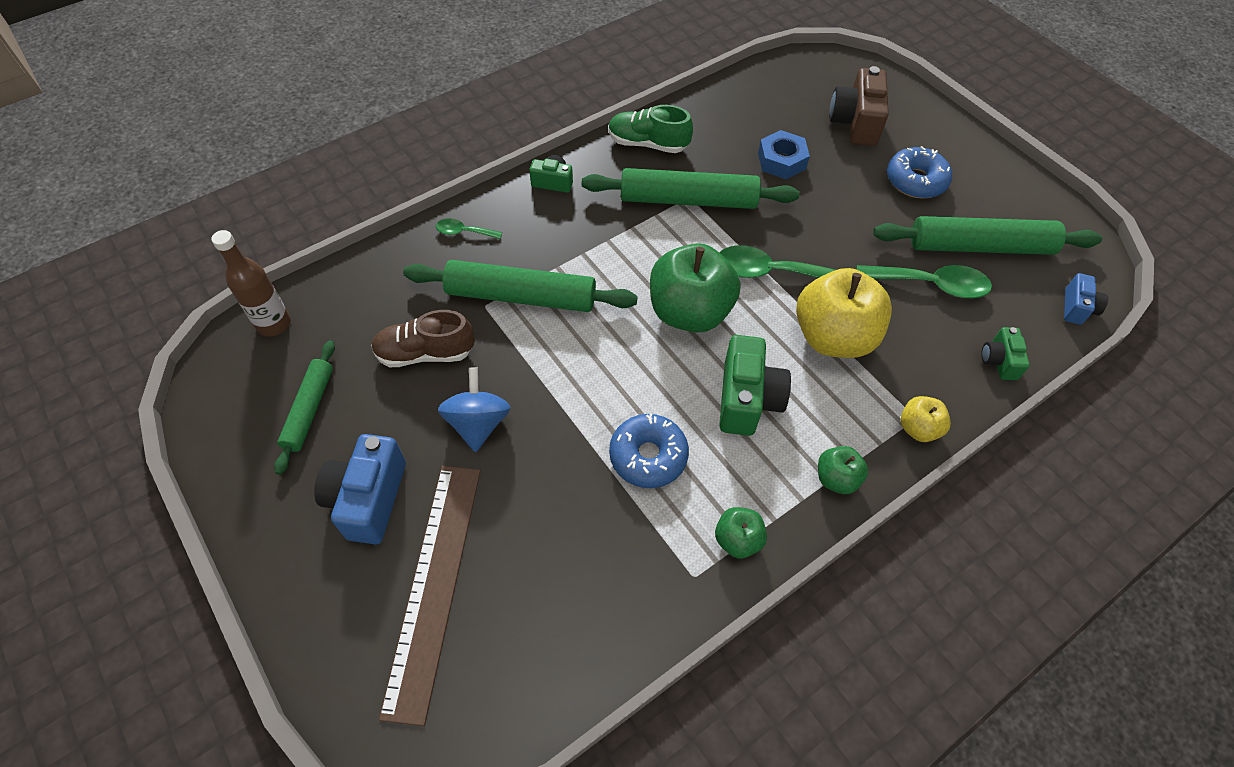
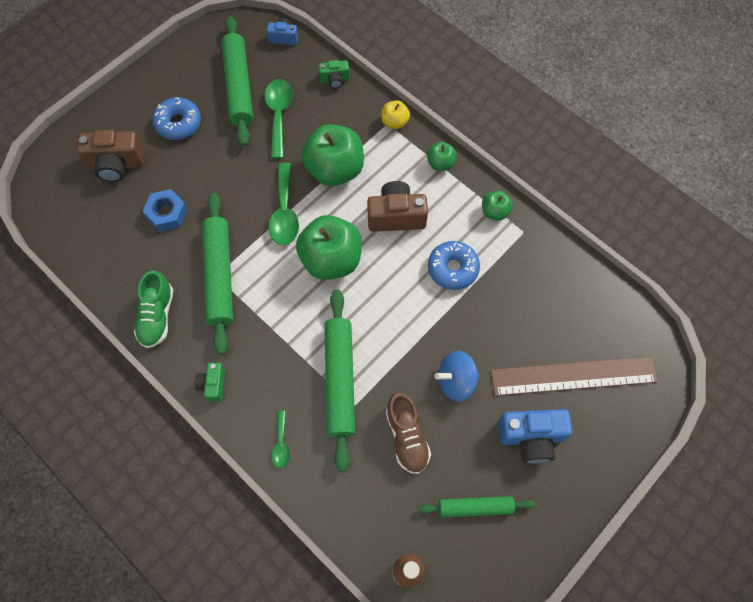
camera: 100 degrees left, 10 degrees up
(747, 399) = (396, 216): green camera -> brown camera
(833, 337) = (335, 170): yellow apple -> green apple

